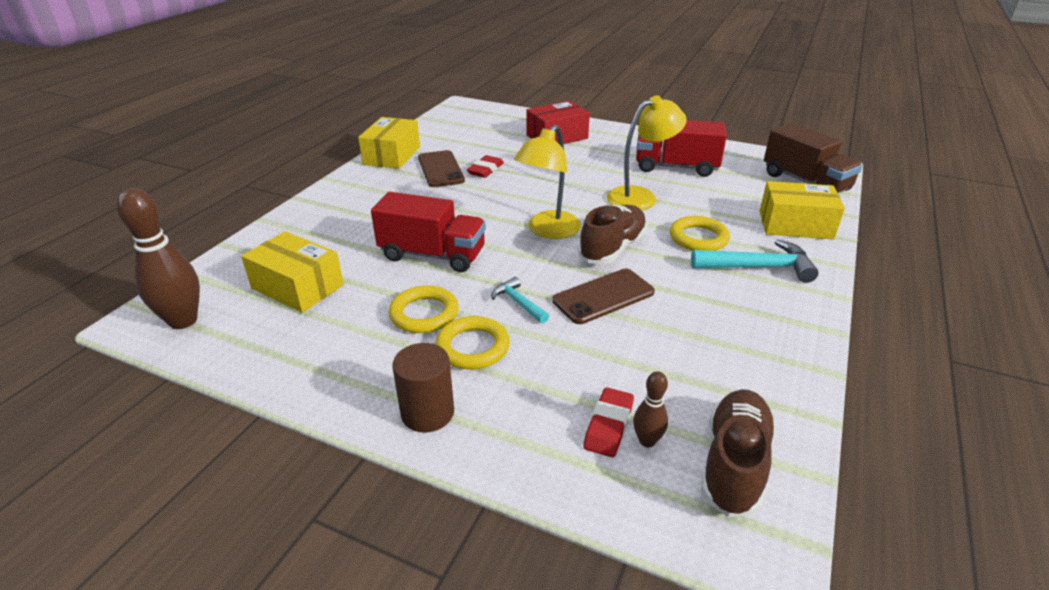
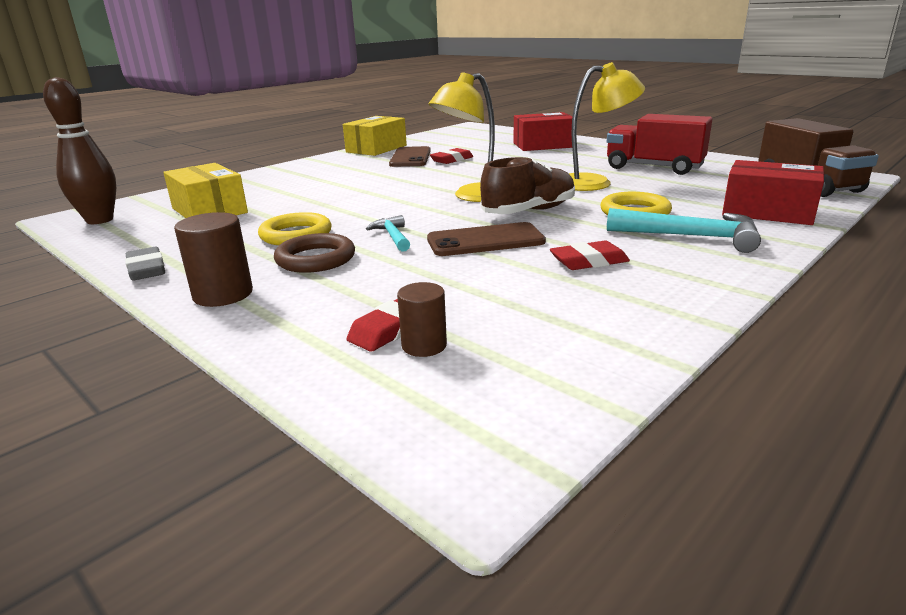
camera: 20 degrees right, 10 degrees down
(316, 391) = (146, 269): none -> grey eraser
(432, 255) = (345, 202): red truck -> none
(473, 347) = (316, 259): yellow ring -> brown ring
(647, 441) = (424, 345): brown bowling pin -> brown cylinder
(702, 312) = (589, 261): none -> red eraser
(734, 464) = (512, 380): brown shoe -> none
(795, 225) = (768, 212): yellow box -> red box

